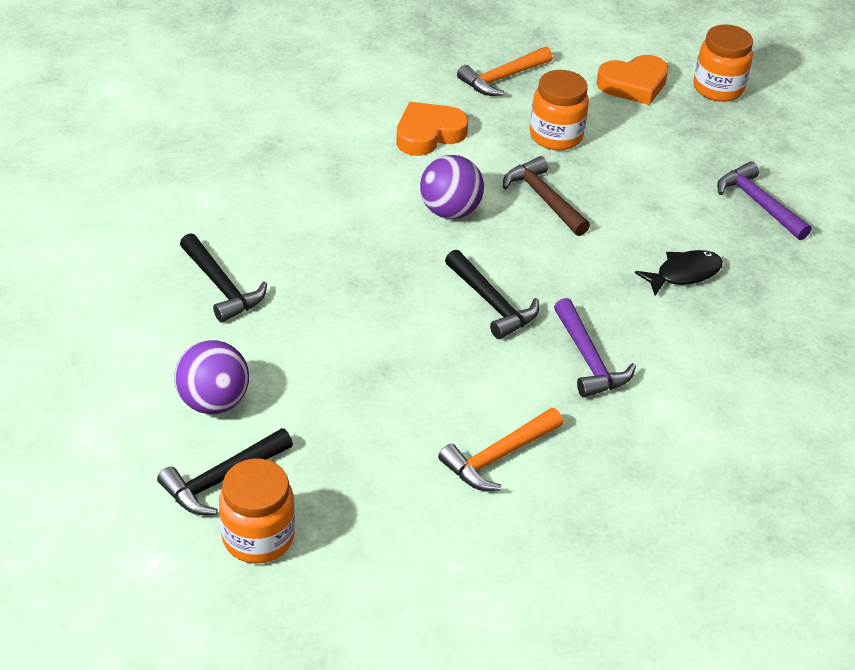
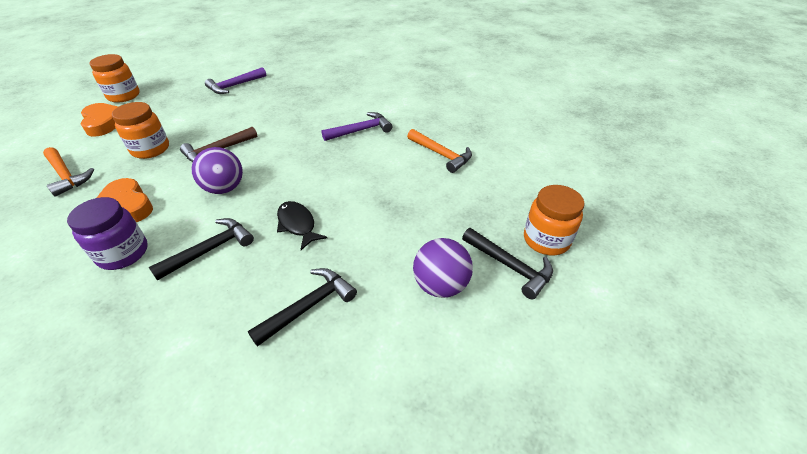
camera: 95 degrees left, 0 degrees up
(345, 145) = (123, 253): none -> purple jar
(491, 303) = (318, 165): black hammer -> black hammer (210, 250)
(684, 274) = (290, 105): black fish -> black fish (297, 224)

